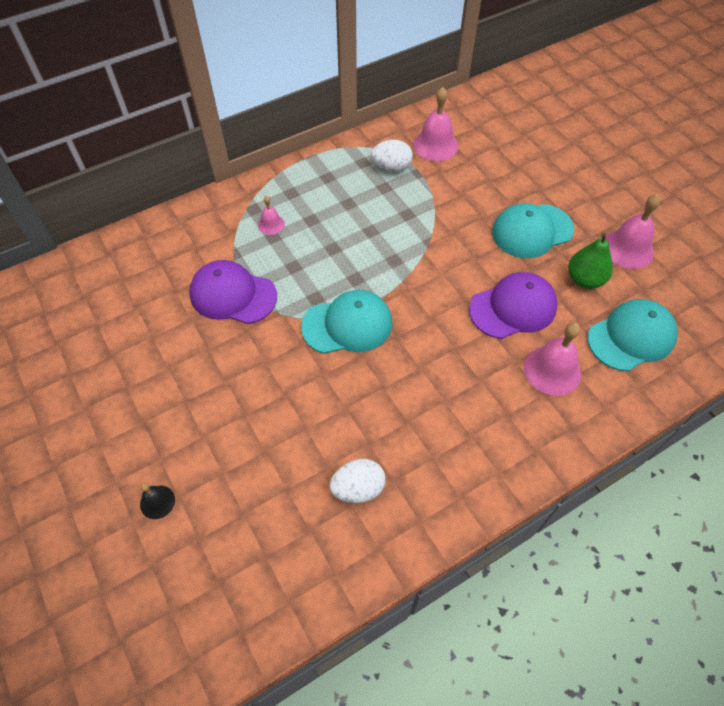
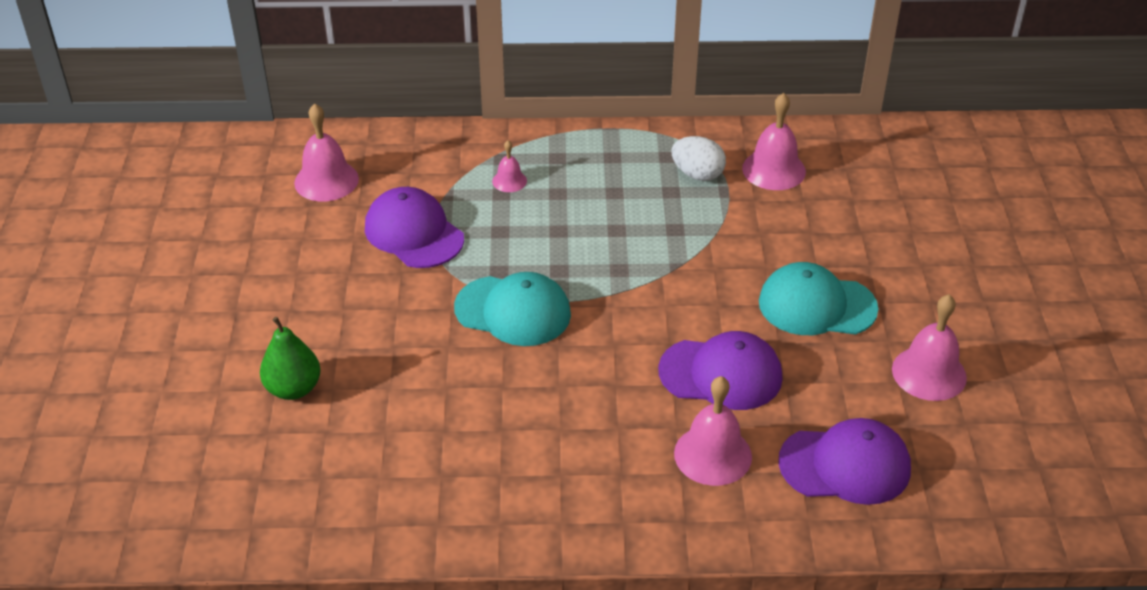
camera: 30 degrees right, 15 degrees down
(136, 280) = (326, 180): none -> pink bell
(157, 502) = (196, 385): black bell -> none
(358, 488) = (398, 465): white egg -> none
(584, 279) = (839, 382): green pear -> green pear (293, 388)
(631, 337) = (845, 465): turquoise cap -> purple cap

